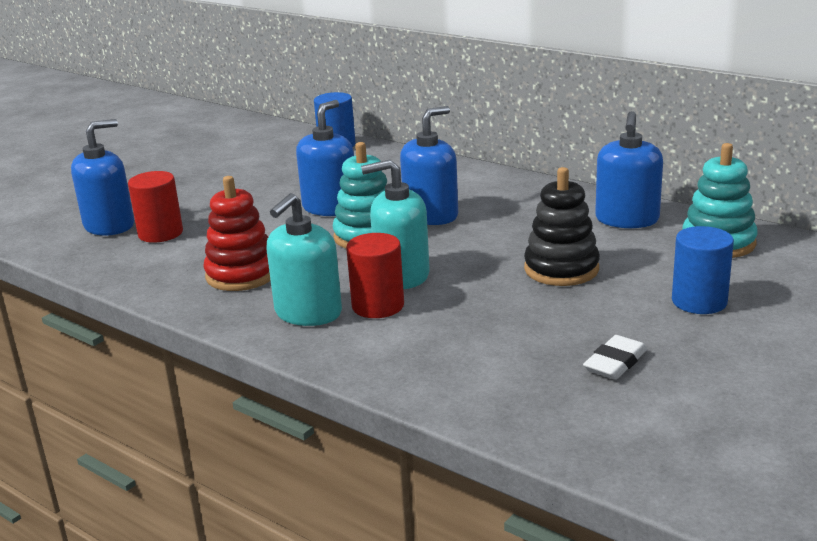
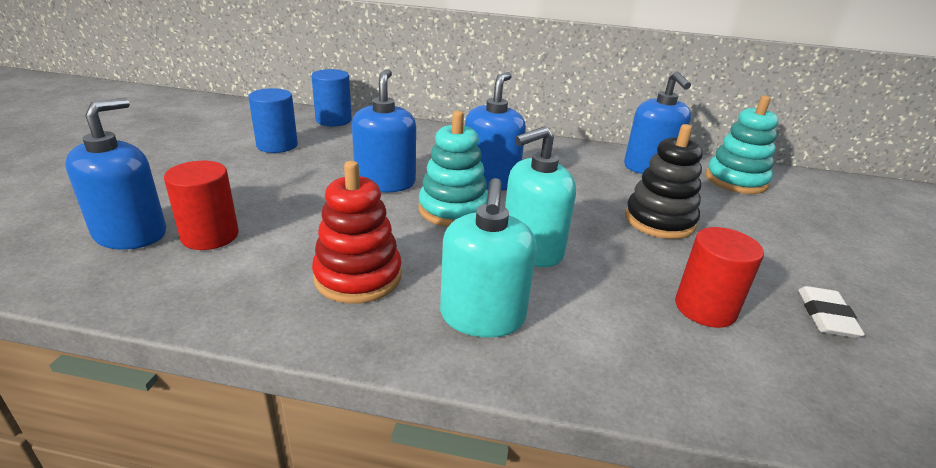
camera: 30 degrees left, 5 degrees up
(378, 306) = (547, 292): red cylinder -> red cylinder (705, 308)
(699, 301) = (796, 236): blue cylinder -> blue cylinder (277, 145)

